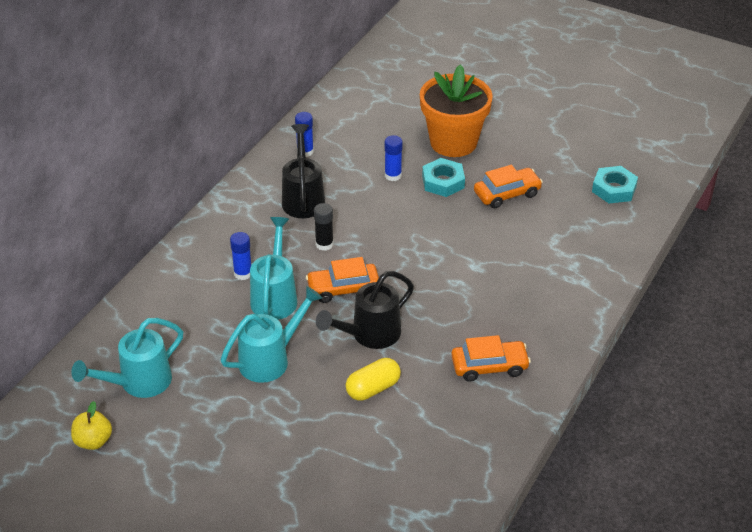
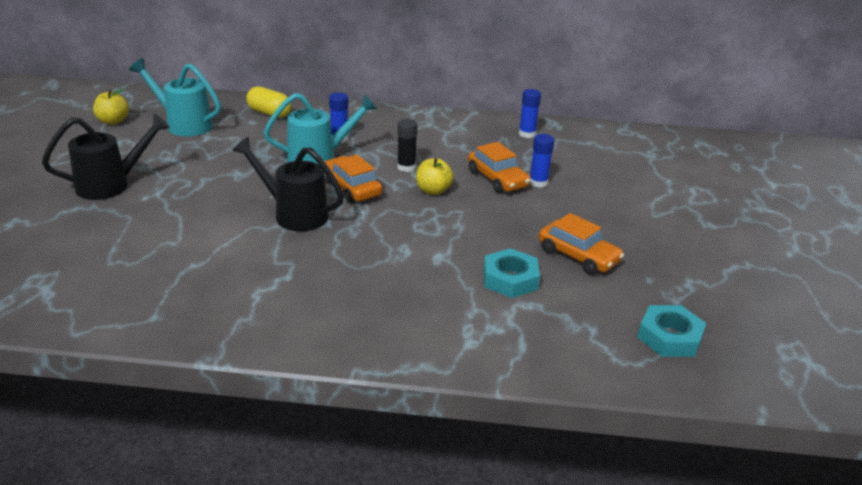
camera: 65 degrees right, 10 degrees down
(270, 359) = (236, 172): turquoise watering can -> none
(303, 198) = (461, 145): black watering can -> black watering can (111, 185)
(373, 388) = (219, 230): yellow capsule -> yellow capsule (269, 113)
(374, 240) = (433, 190): none -> yellow apple
(443, 182) = (557, 212): turquoise nut -> turquoise nut (510, 279)
(453, 142) = (628, 206): orange flower pot -> none
(489, 366) = (283, 296): orange car -> orange car (497, 179)

